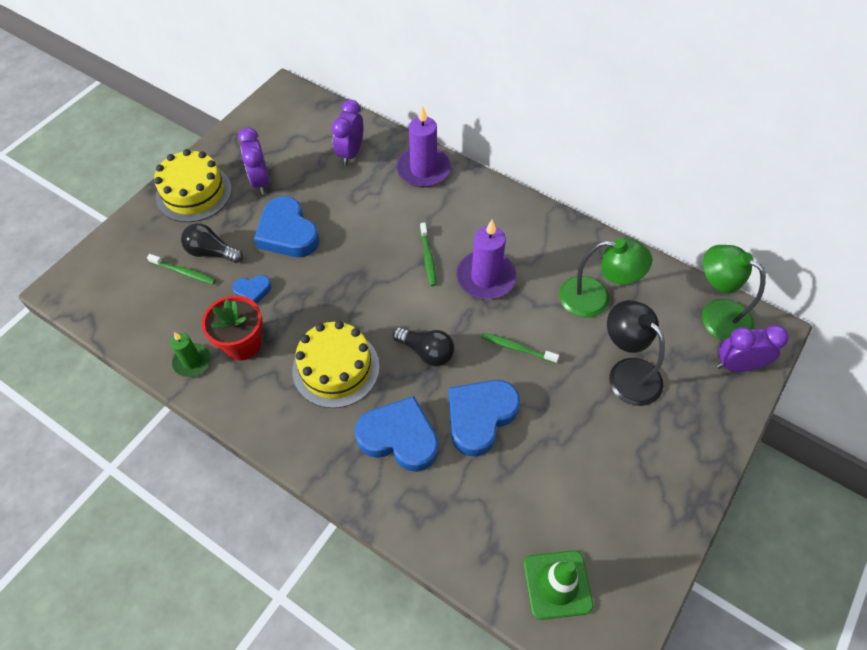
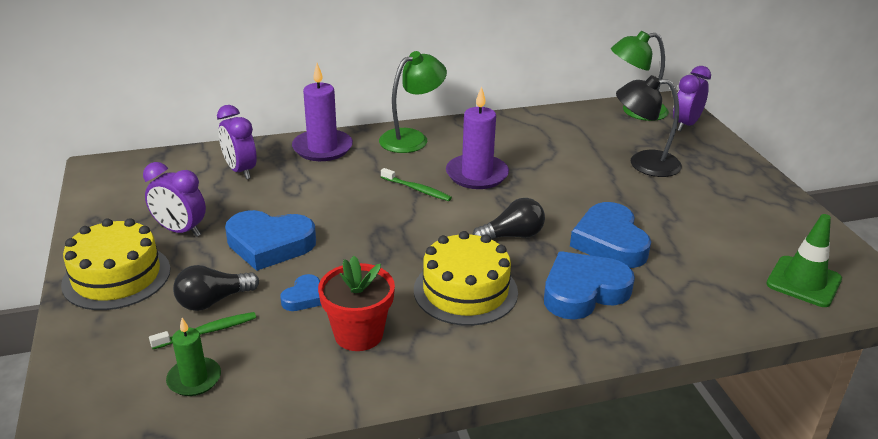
camera: 50 degrees left, 25 degrees down
(192, 361) = (331, 380): green candle -> green candle (194, 379)
(517, 348) = (564, 194): green toothbrush -> none
(595, 298) = (562, 143): green lamp -> green lamp (412, 138)

